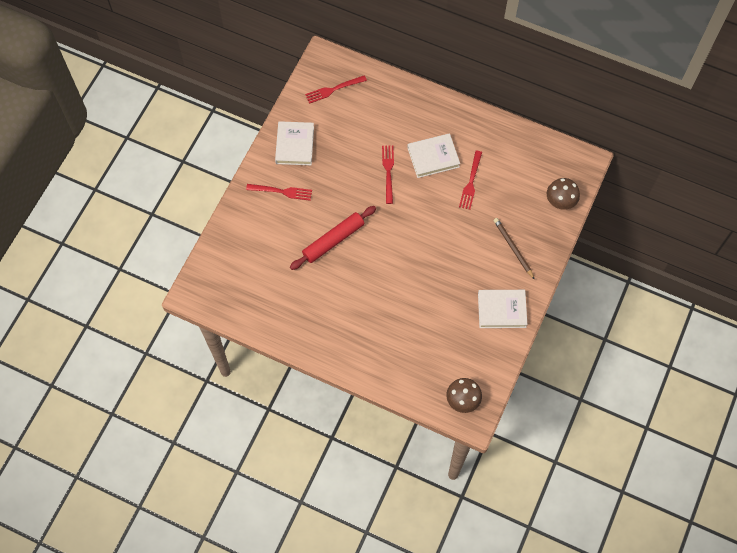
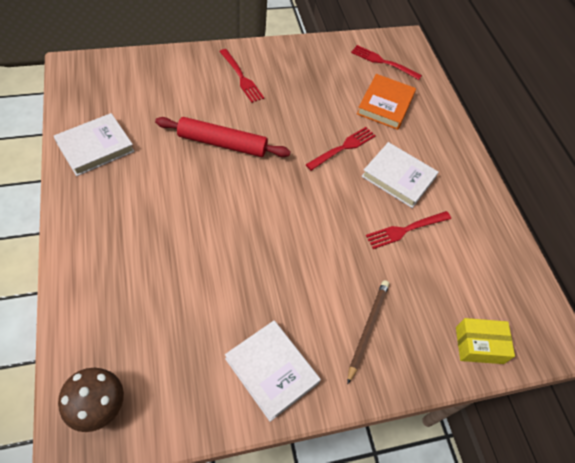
camera: 45 degrees right, 10 degrees down
(295, 145) = (299, 63): white book -> white book (95, 147)
(372, 119) = (385, 104): none -> orange book
(560, 201) = (479, 345): brown mushroom -> yellow box

